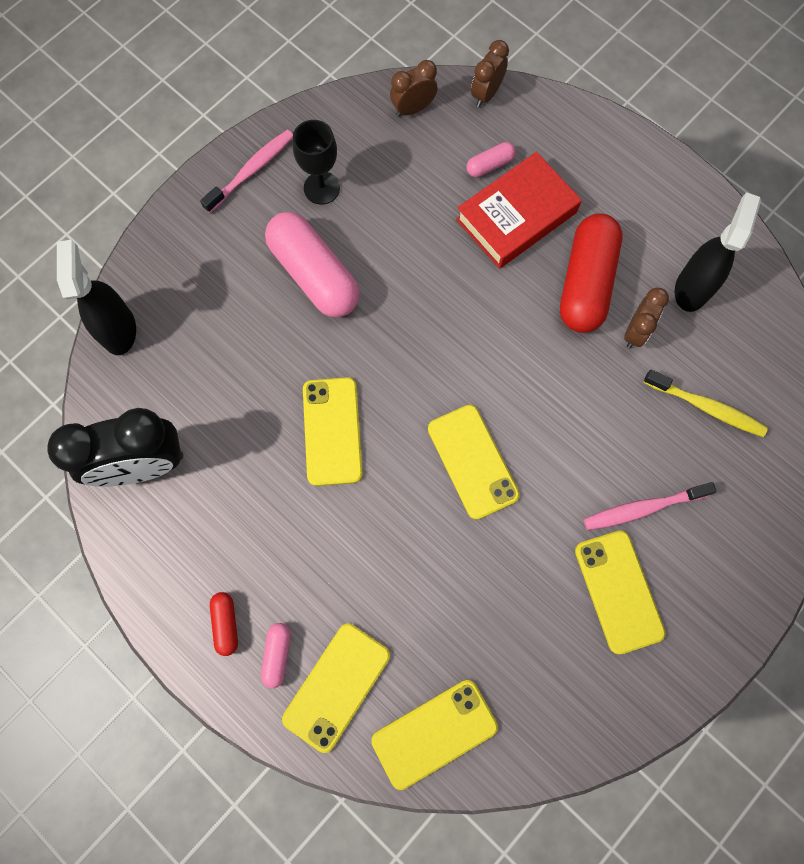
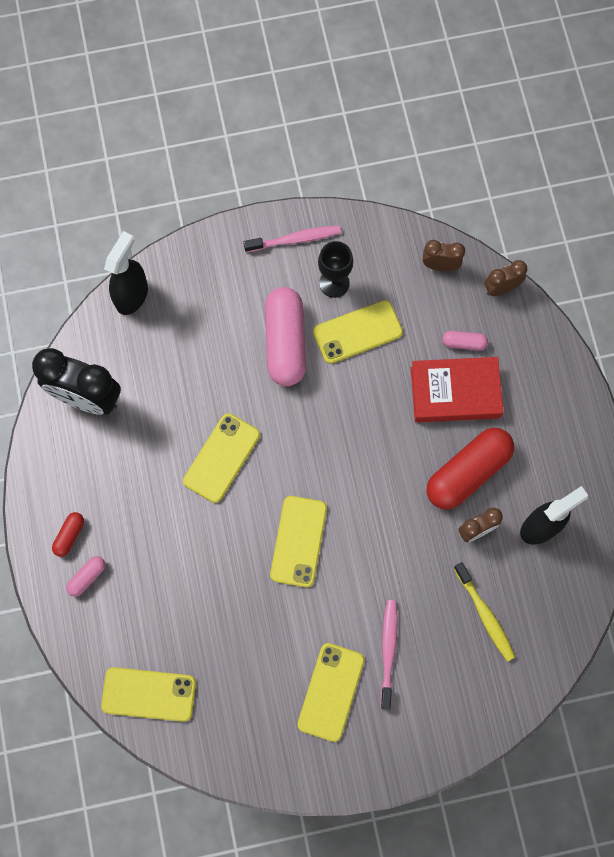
camera: 35 degrees right, 0 degrees up
(336, 686) = (109, 622): yellow phone -> yellow phone (357, 332)
(643, 508) = (388, 651): pink toothbrush -> pink toothbrush turned 75 degrees clockwise

